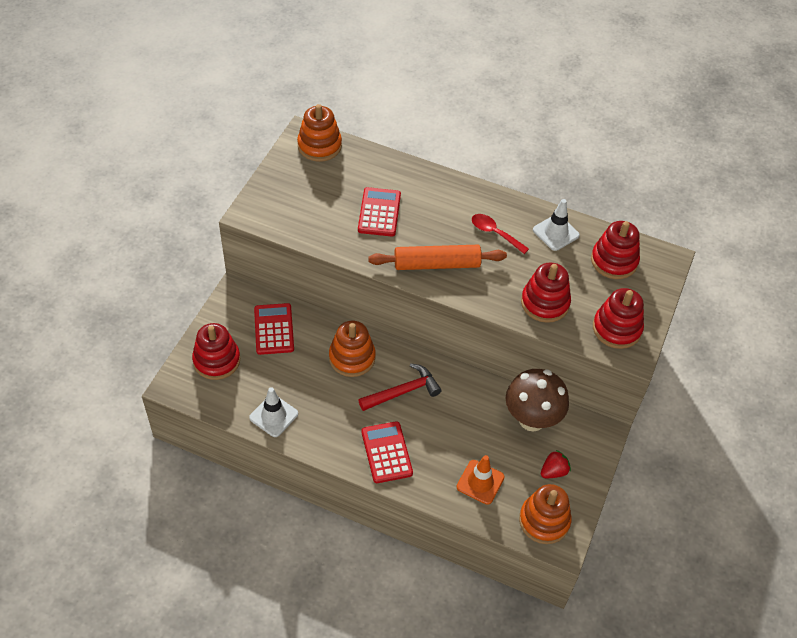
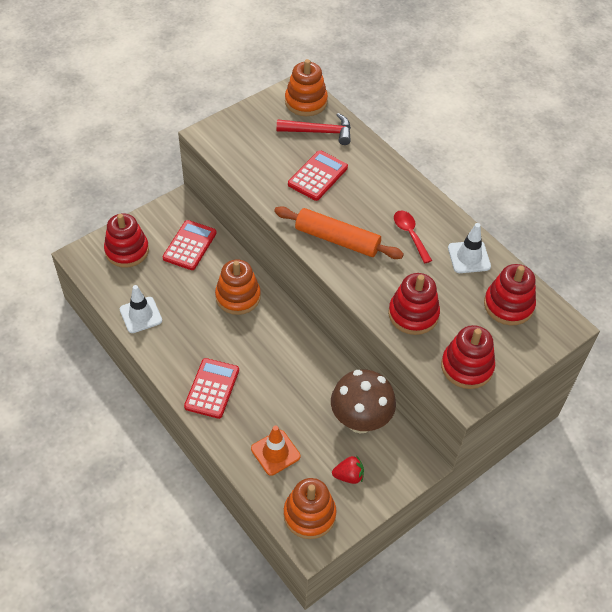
camera: 30 degrees right, 0 degrees up
(403, 391) = (262, 344): red hammer -> red hammer (319, 132)

